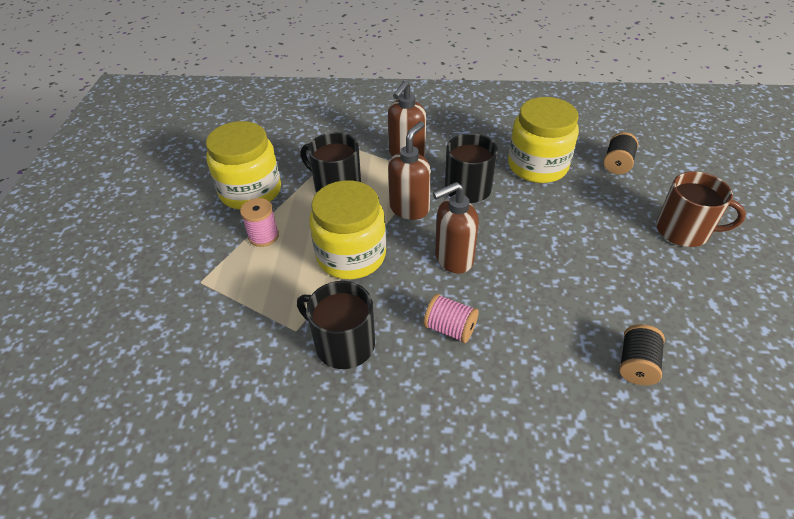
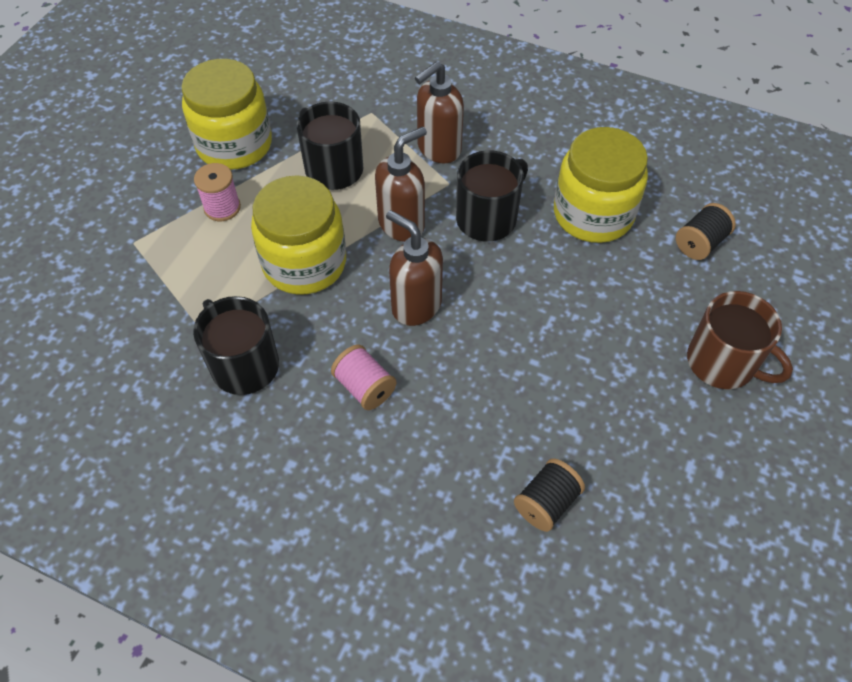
camera: 20 degrees right, 10 degrees up
(453, 259) = (416, 305): brown soap dispenser -> brown soap dispenser turned 45 degrees clockwise

